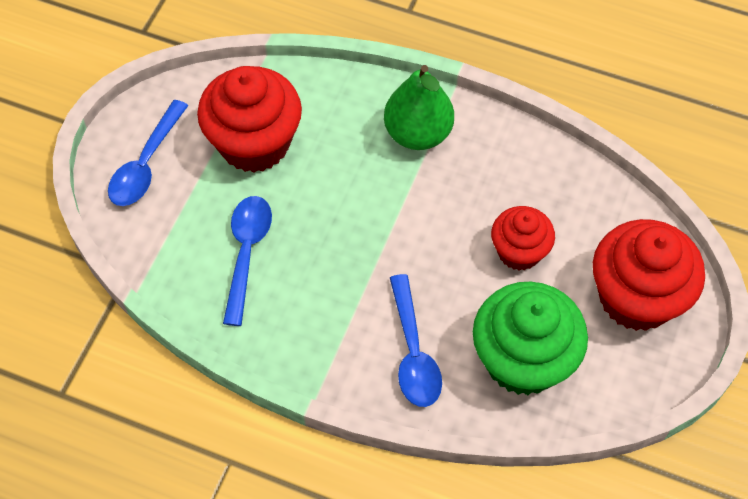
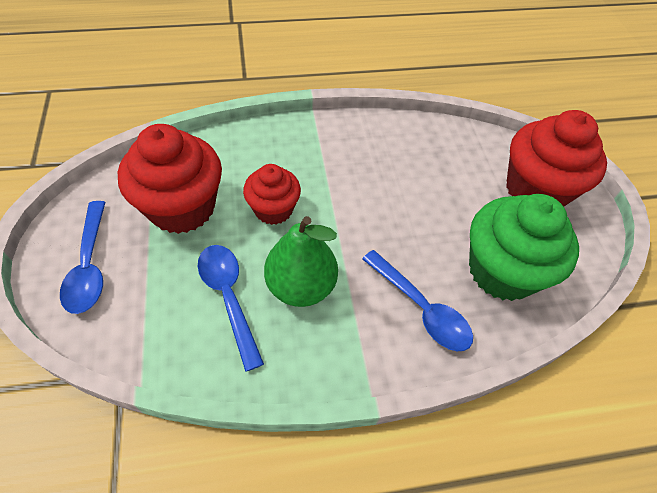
camera: 35 degrees left, 5 degrees down
(418, 133) = (308, 149): green pear -> green pear (301, 286)
(519, 251) = (438, 196): red cupcake -> red cupcake (273, 209)

